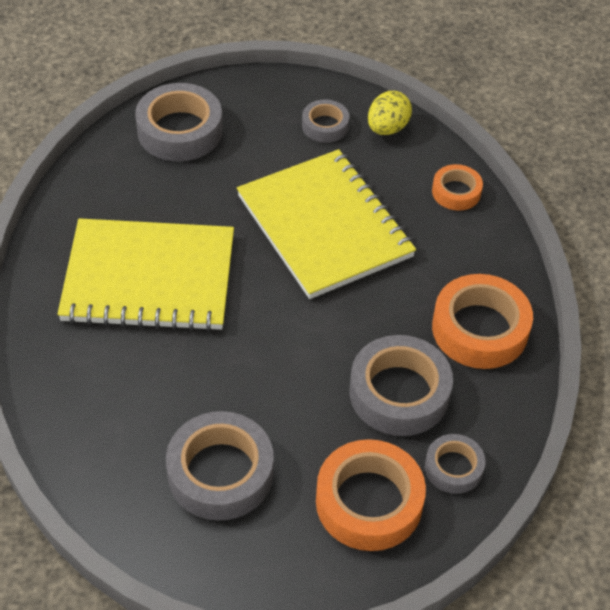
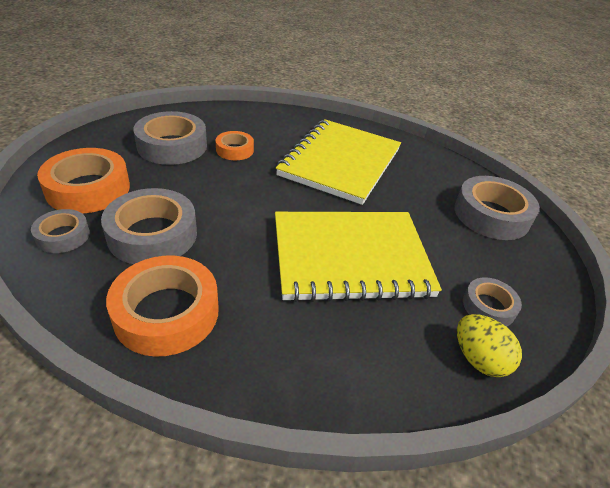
camera: 110 degrees right, 10 degrees down
(456, 192) = (356, 381): orange tape -> orange tape (234, 150)

